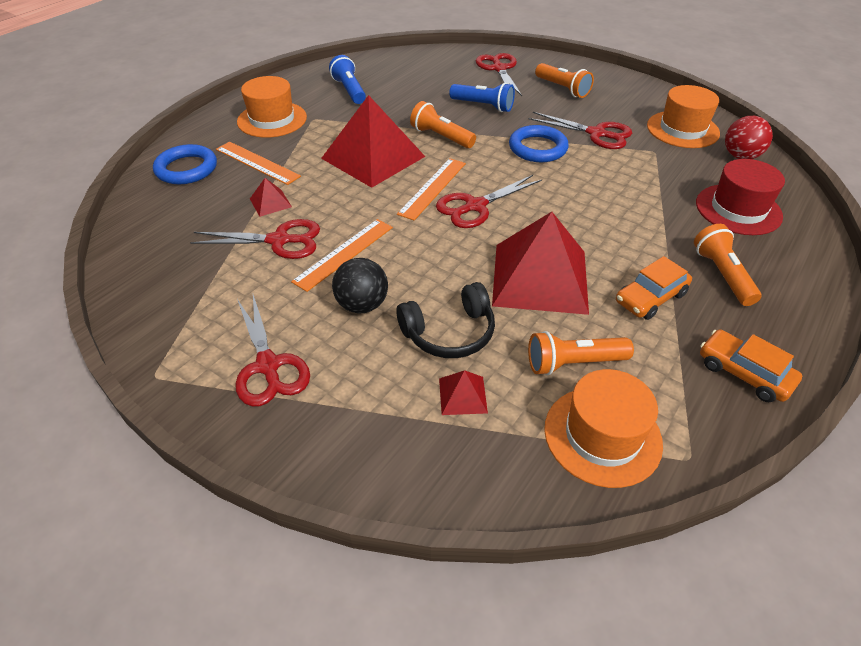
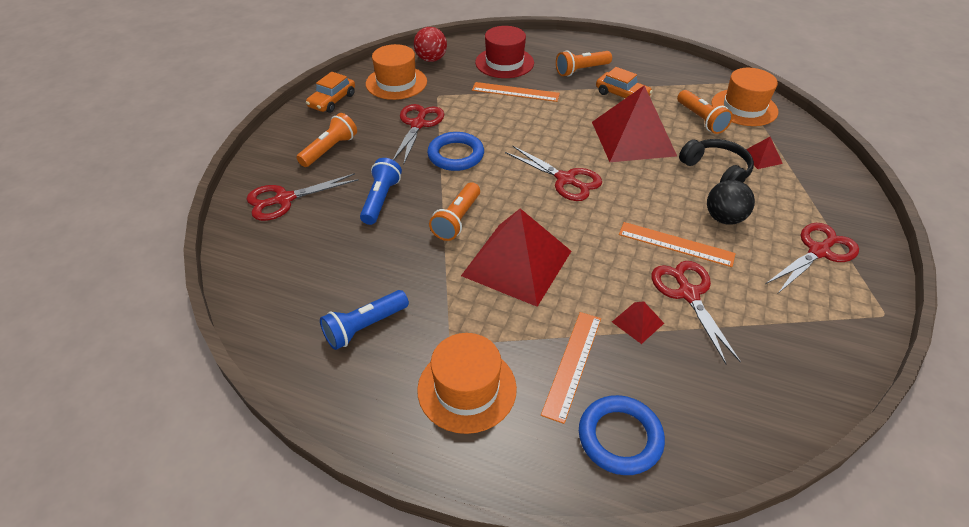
camera: 105 degrees left, 0 degrees up
(432, 188) = (551, 209): orange ruler -> orange ruler (515, 92)
(744, 373) = (662, 66): orange car -> orange car (332, 101)

